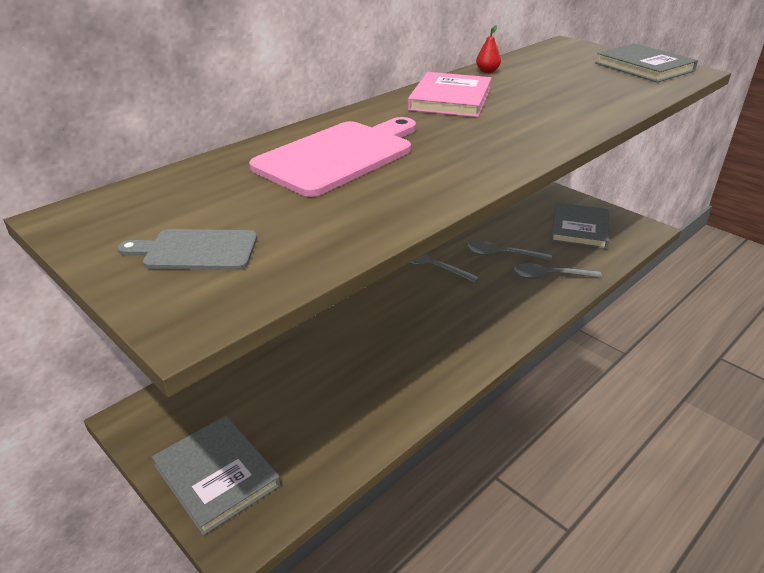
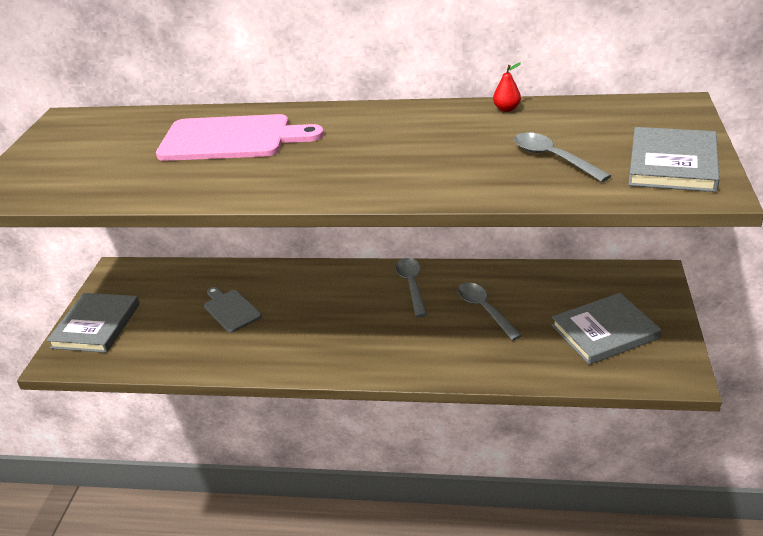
camera: 55 degrees right, 0 degrees up
(196, 250) = (58, 163): grey cutting board -> grey cutting board (230, 310)
(450, 99) = (405, 124): pink book -> none
(550, 276) = (485, 351): grey spoon -> grey spoon (553, 158)

